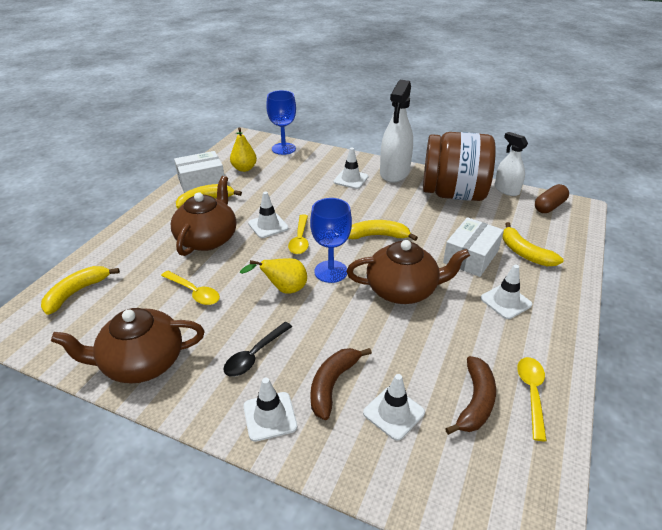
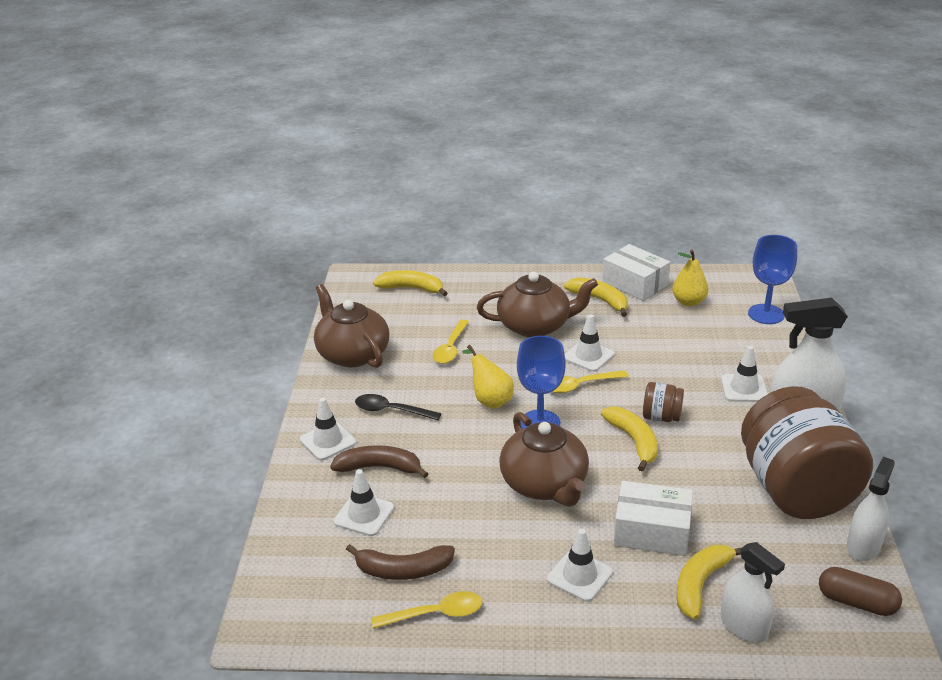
camera: 70 degrees right, 5 degrees down
(359, 217) = (661, 417): none -> brown jar
(563, 249) = (744, 626): none -> white spray bottle

